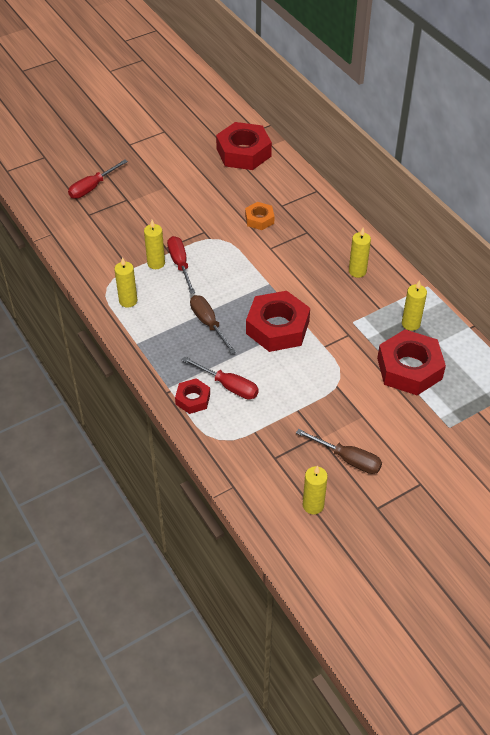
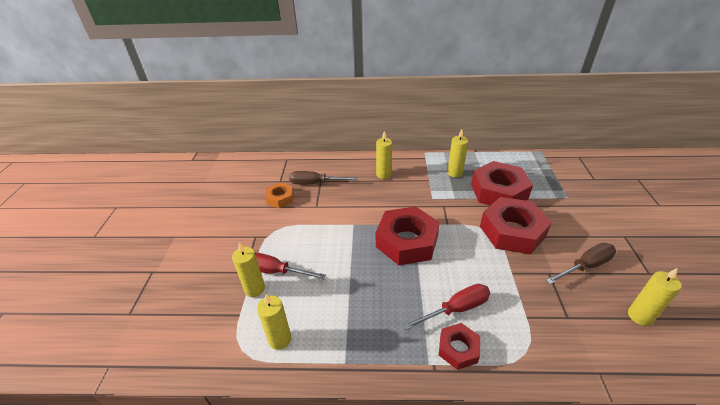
camera: 55 degrees left, 10 degrees down
(92, 187) = (101, 291): red screwdriver -> none
(208, 324) = (366, 286): brown screwdriver -> brown screwdriver (315, 183)
(243, 152) = (203, 175): red nut -> red nut (512, 231)

